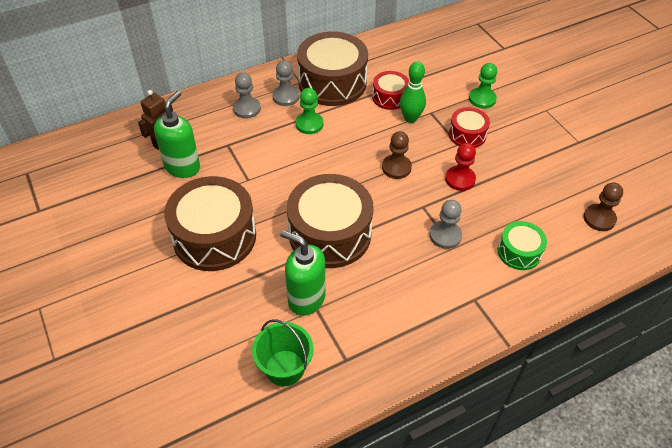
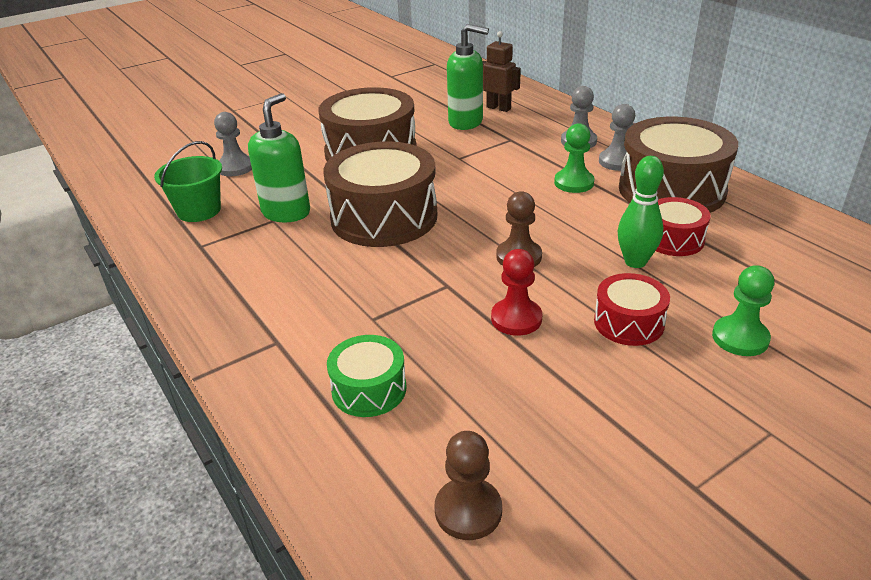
camera: 85 degrees right, 15 degrees down
(445, 235) = (394, 309): grey pawn -> grey pawn (235, 167)

